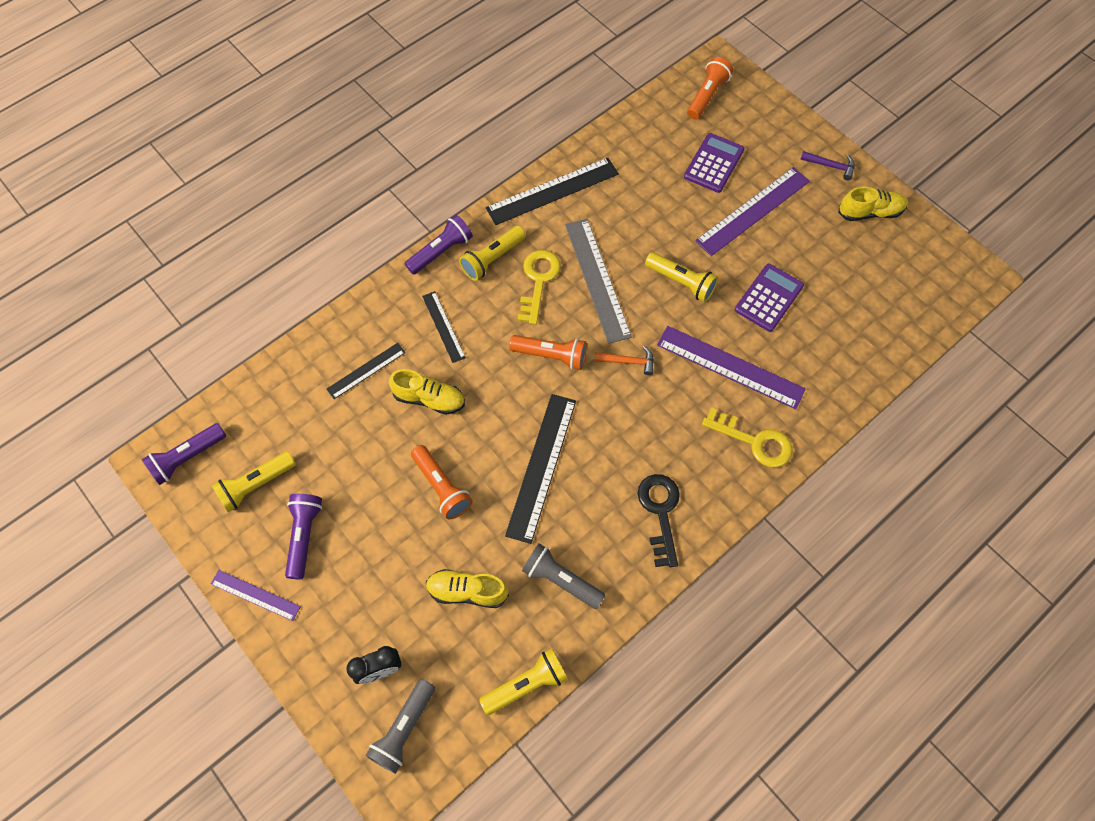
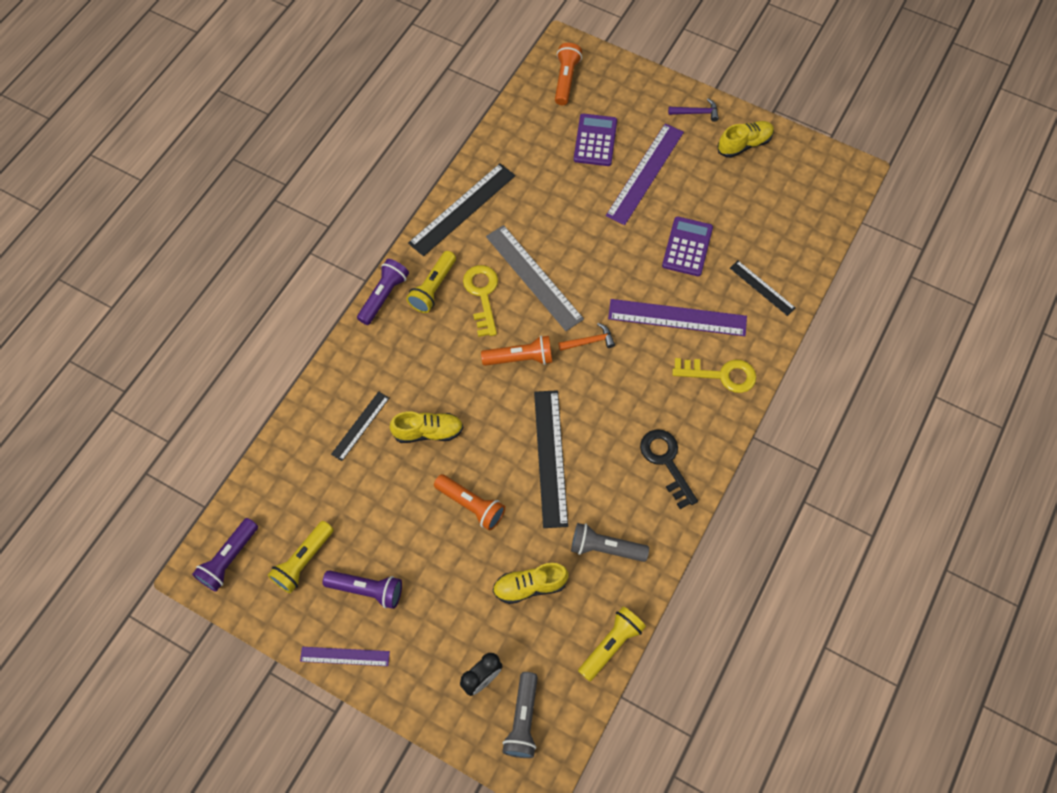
camera: 20 degrees left, 0 degrees up
(304, 536) = (367, 590): purple flashlight -> purple flashlight turned 120 degrees clockwise
(443, 326) = (414, 363): black ruler -> black ruler (762, 288)
(681, 282) = (608, 256): yellow flashlight -> none

